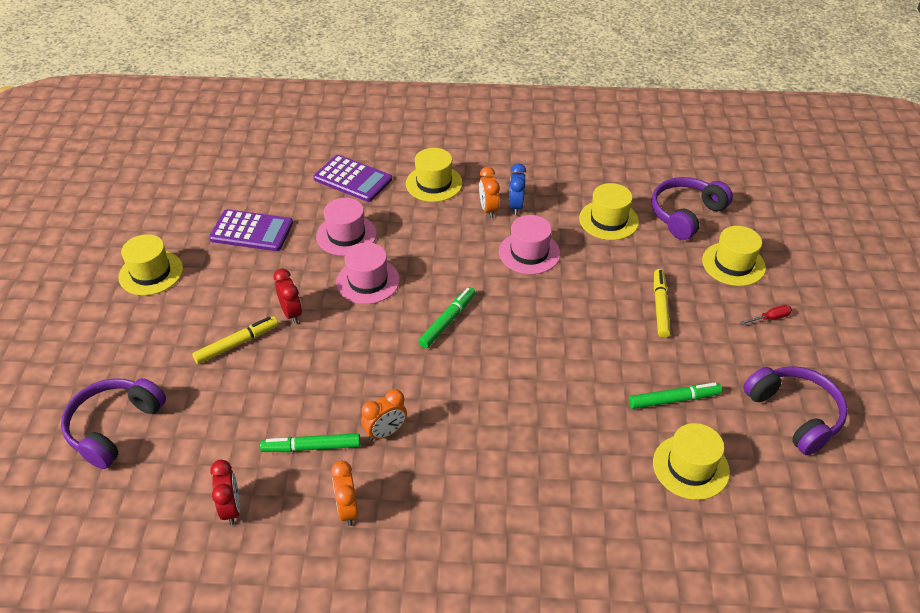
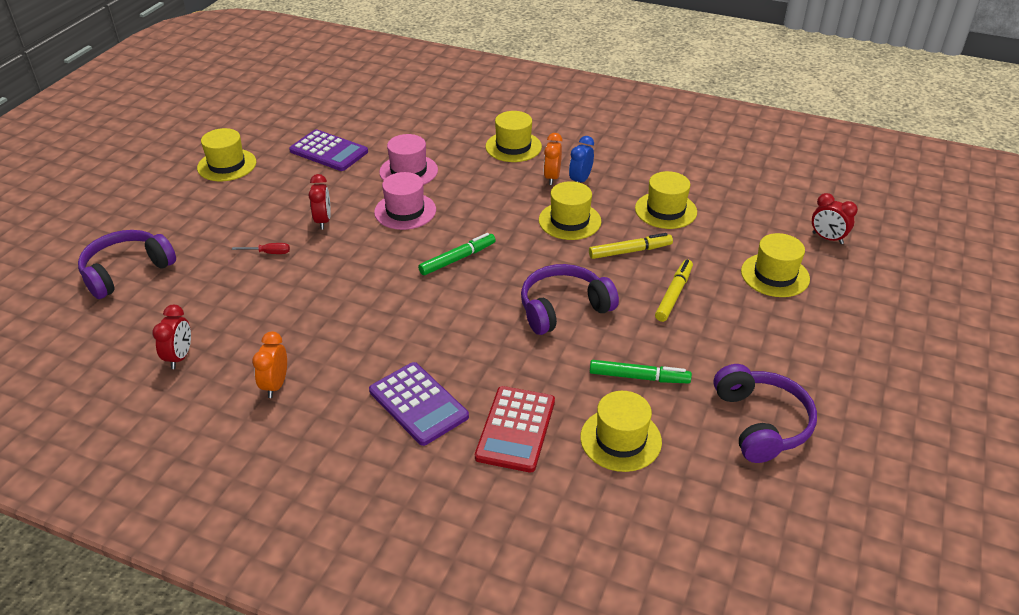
camera: 20 degrees right, 5 degrees down
(237, 344) = (263, 234): yellow marker -> yellow marker (630, 251)
(311, 447) = (275, 328): green marker -> none
(352, 179) = (441, 129): purple calculator -> purple calculator (418, 404)
(385, 432) = (346, 333): orange clock -> none
(529, 253) = (569, 221): pink hat -> yellow hat
(596, 485) = (515, 429): none -> red calculator
(686, 214) = (749, 222): purple headphones -> purple headphones (563, 308)
(757, 215) = (827, 238): none -> red clock
(770, 318) = (786, 331): red screwdriver -> red screwdriver (269, 253)

